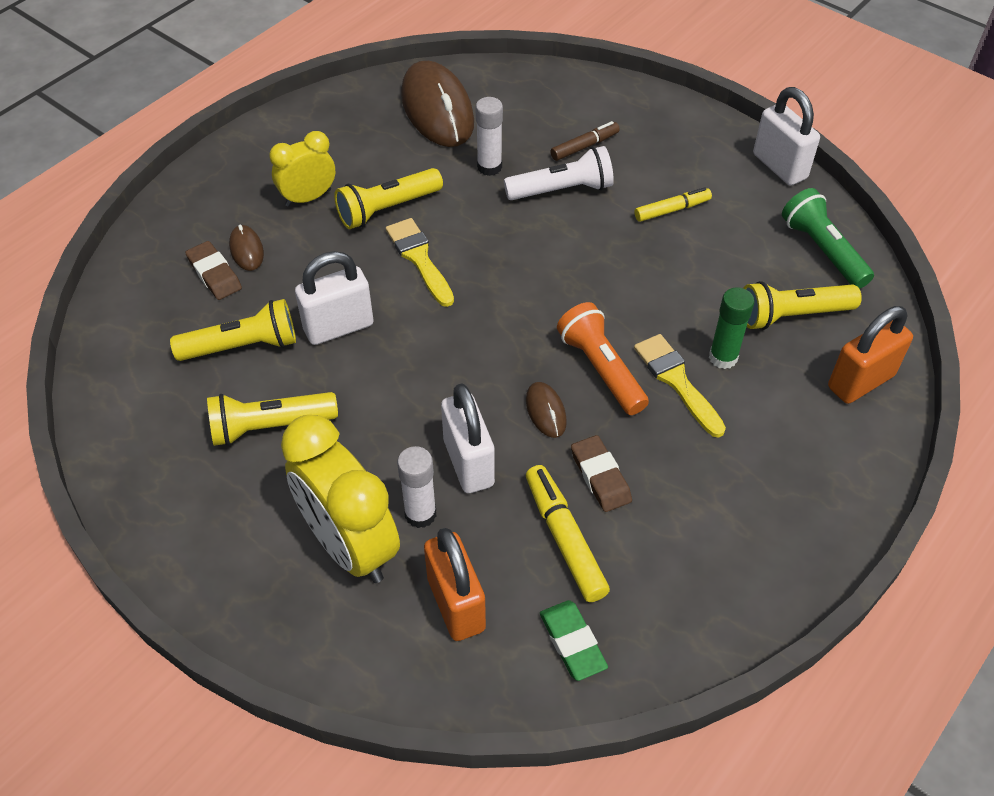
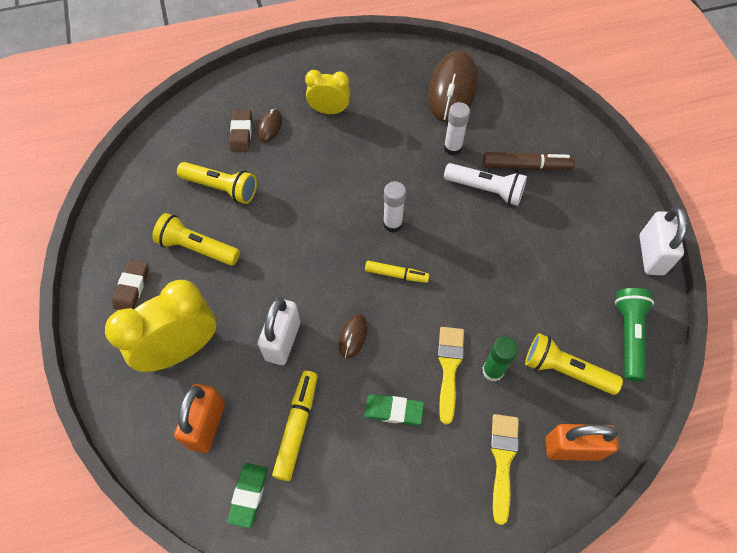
camera: 35 degrees right, 10 degrees up
(338, 327) = (280, 207): white padlock -> none
(349, 545) = (181, 349): yellow clock -> yellow clock turned 60 degrees clockwise
(387, 209) = (368, 143): yellow flashlight -> none
(419, 259) = (360, 188): yellow brush -> yellow brush (502, 460)
(420, 514) = (232, 355): white glue stick -> white glue stick (392, 224)
(584, 146) = (526, 166): brown marker -> brown marker, size x1.51
(600, 476) = (350, 401): brown eraser -> brown eraser (132, 287)
(601, 369) = (408, 330): orange flashlight -> none
(656, 457) = (393, 411): none -> green eraser
(671, 210) = (547, 244): yellow marker -> yellow marker (396, 274)

